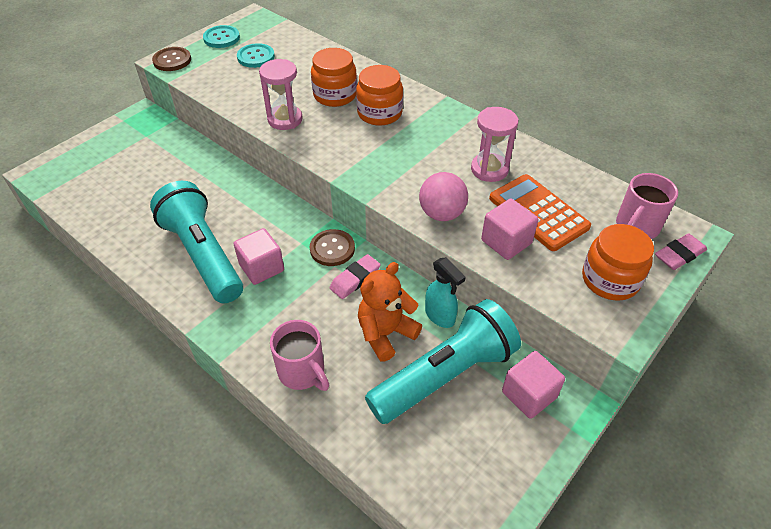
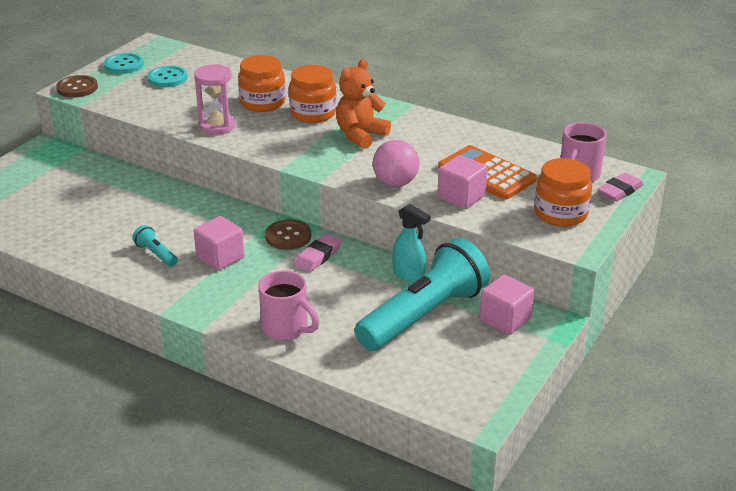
camera: 10 degrees left, 15 degrees down
(203, 255) = (156, 254): turquoise flashlight -> turquoise flashlight, size x0.40
(386, 333) = (359, 292): orange teddy bear -> orange teddy bear (360, 135)
(489, 169) = (433, 147): pink hourglass -> none

